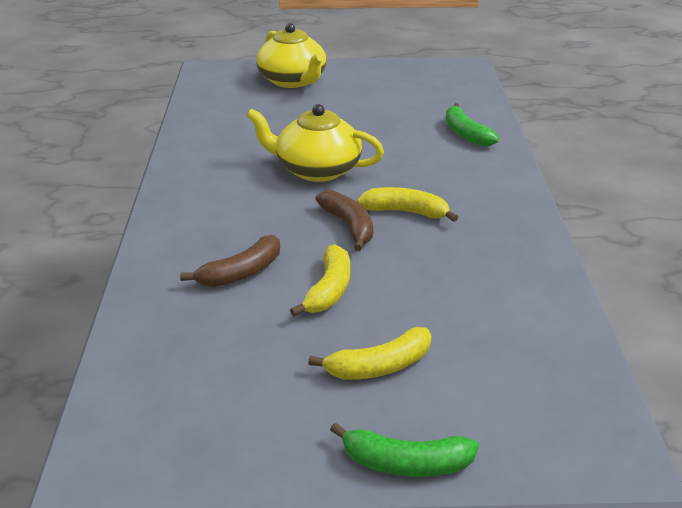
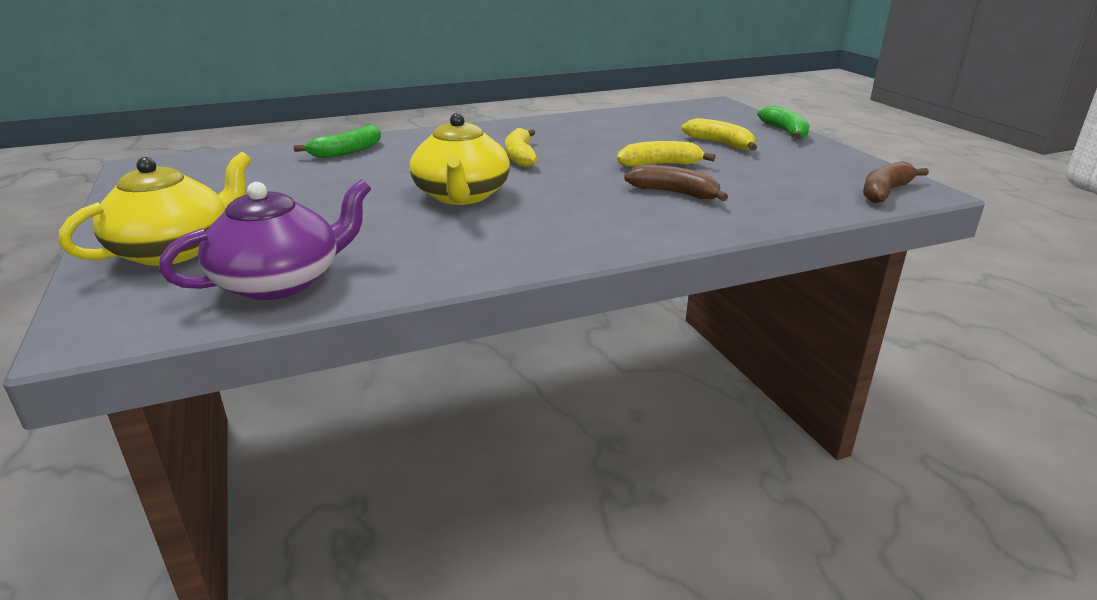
camera: 110 degrees left, 5 degrees down
(222, 105) = (280, 281): none -> purple teapot
(349, 226) = (562, 170): brown banana -> brown banana (885, 192)

